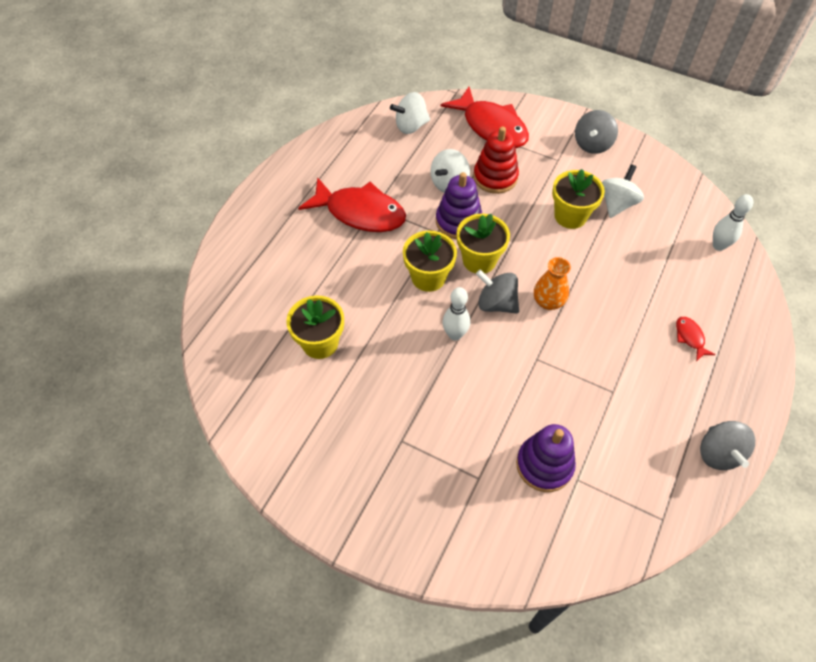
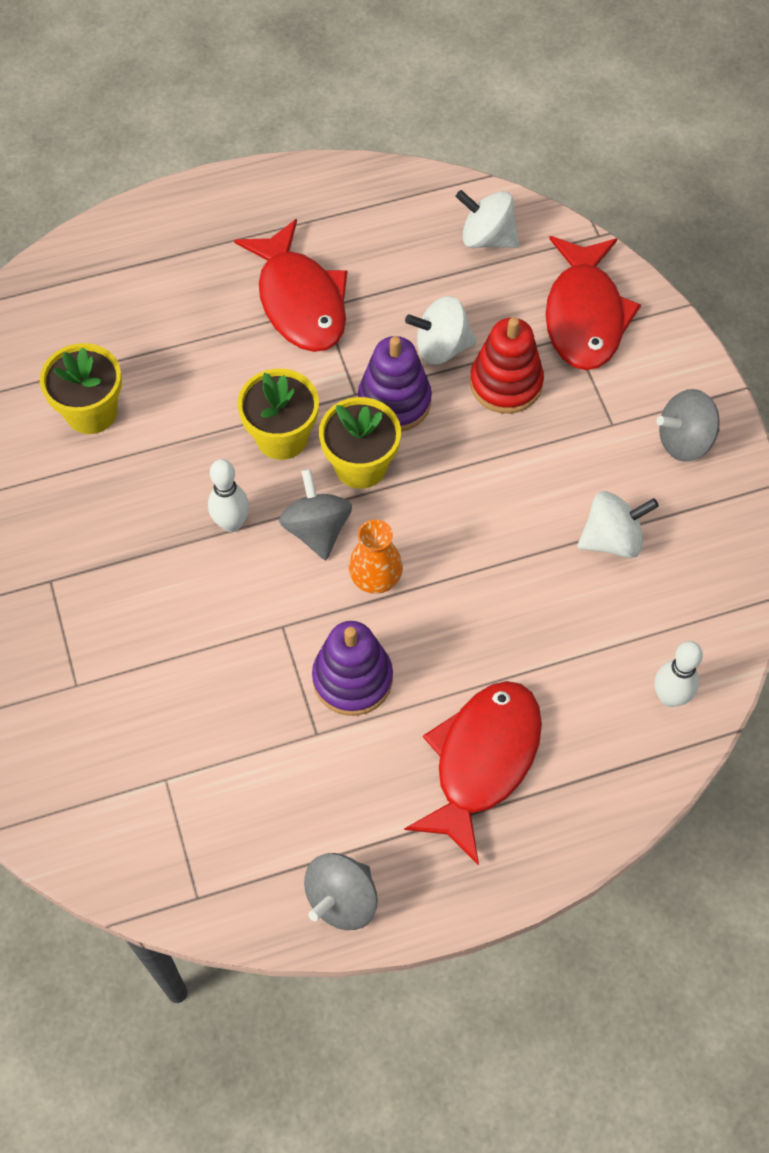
camera: 45 degrees right, 5 degrees up
(544, 465) = (152, 734): purple stacking toy -> purple stacking toy (352, 679)
(570, 216) = (534, 505): yellow flower pot -> none
(690, 337) = (482, 761): red fish -> red fish, size x2.37

